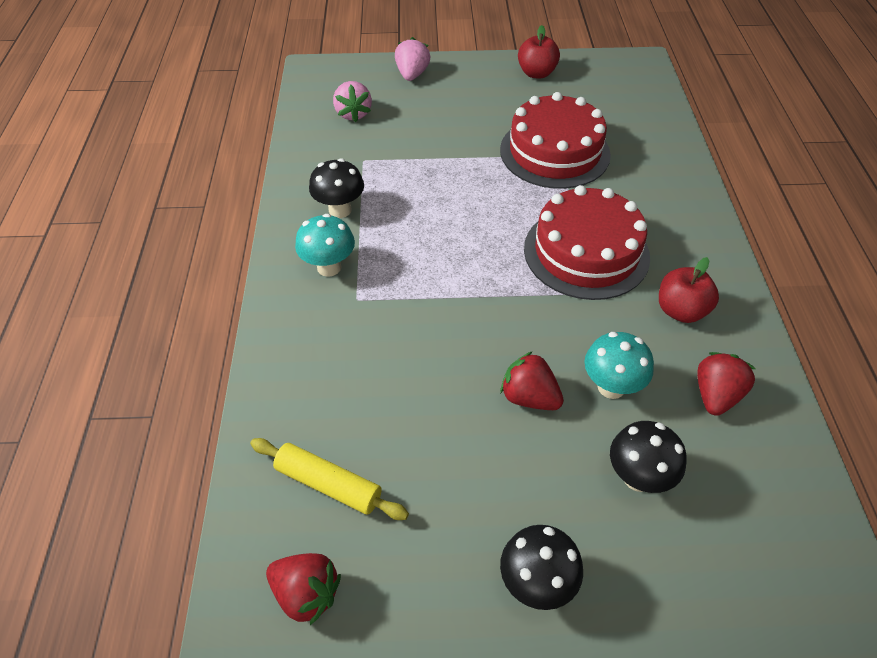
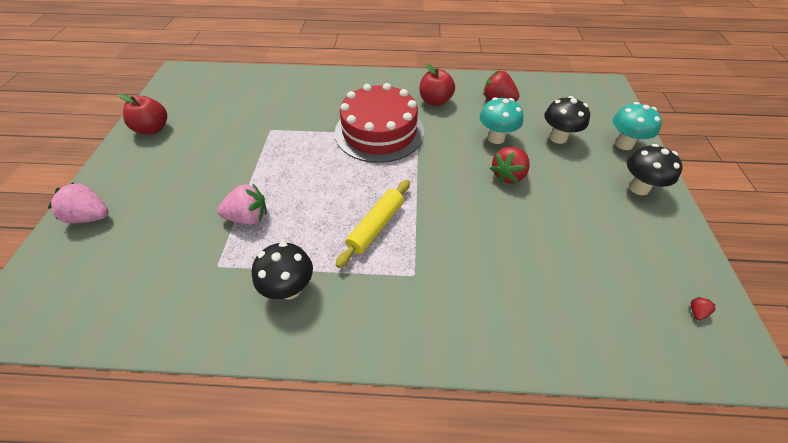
camera: 85 degrees left, 0 degrees up
(306, 593) = (696, 312): red strawberry -> red strawberry, size x0.42
(328, 484) = (605, 297): yellow rolling pin -> yellow rolling pin (376, 226)
(329, 267) = (370, 298): turquoise mushroom -> turquoise mushroom (624, 144)
(353, 114) = (129, 274): pink strawberry -> pink strawberry (248, 217)
(554, 152) = (265, 132): red cake -> none

